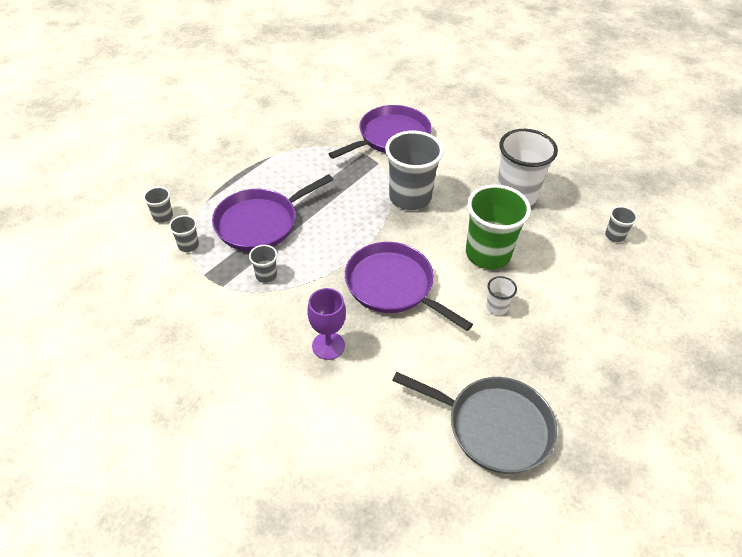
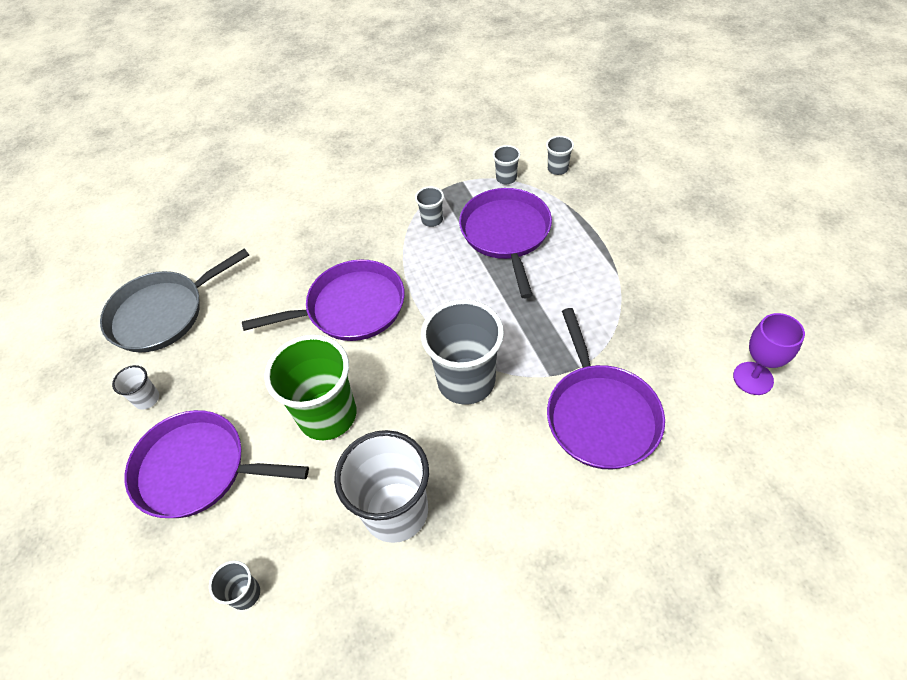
camera: 125 degrees right, 5 degrees up
(328, 346) = (324, 237): purple goblet -> purple goblet (753, 378)
(496, 307) = (259, 382): white cup -> white cup (147, 399)
(581, 303) = (198, 469): none -> purple pan

